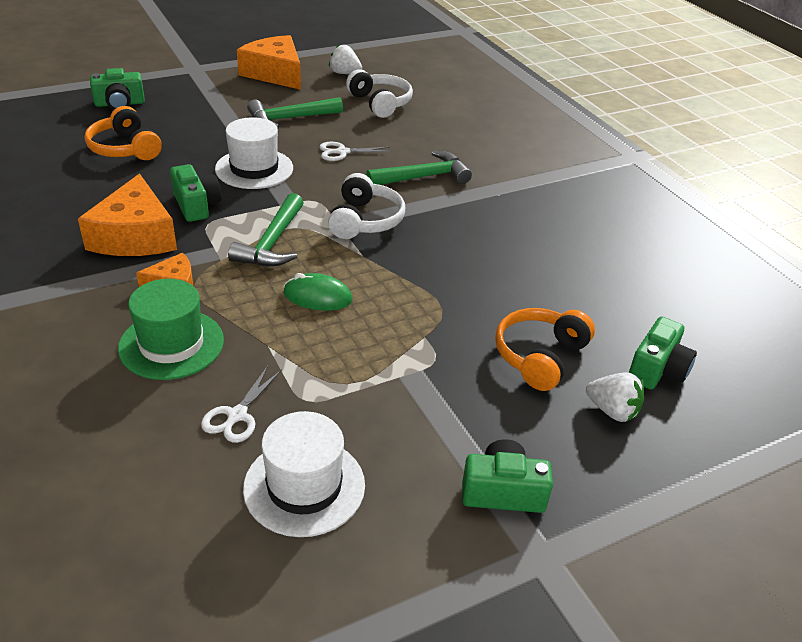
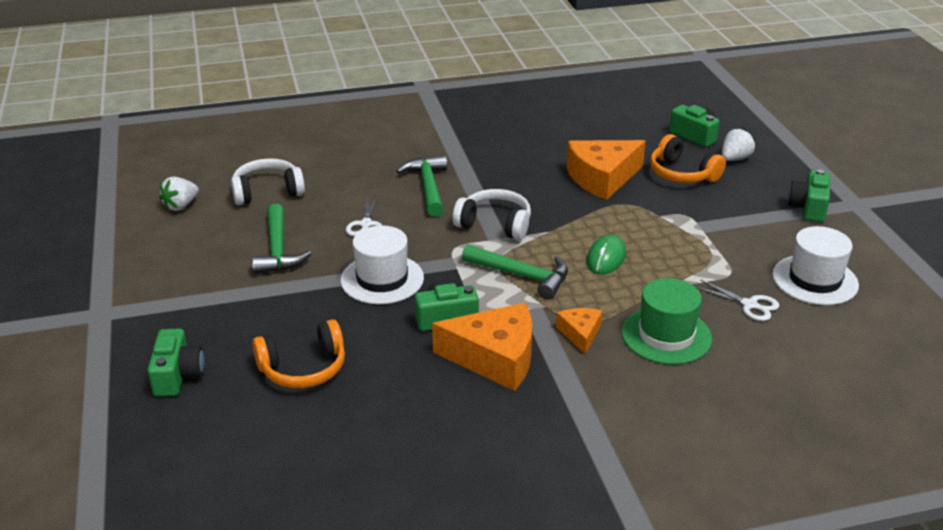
camera: 75 degrees left, 5 degrees down
(275, 73) = (154, 252): orange cheese -> orange cheese (602, 178)

